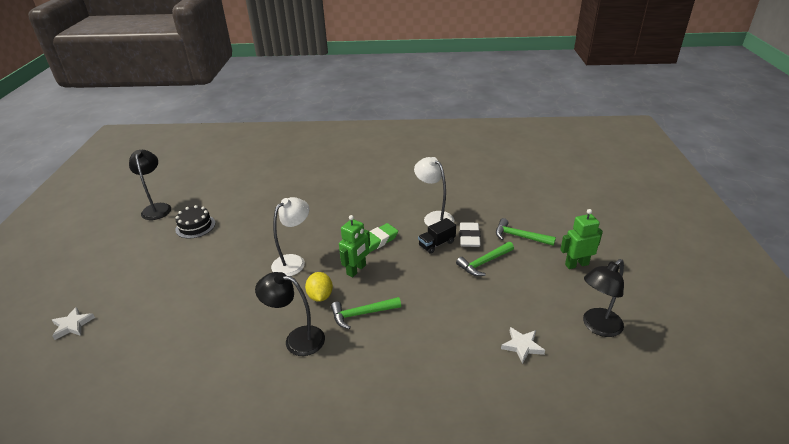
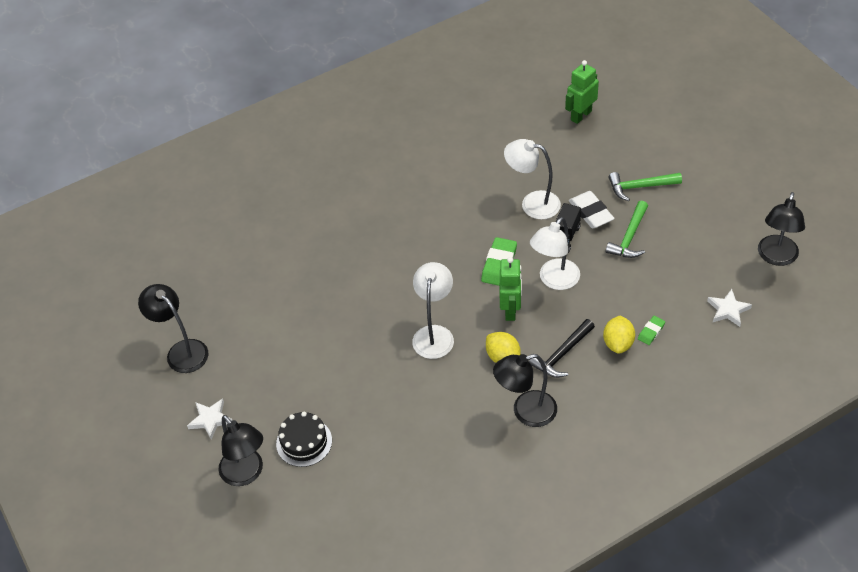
camera: 30 degrees left, 15 degrees up
(72, 325) = (277, 525): white star -> white star (210, 419)
(99, 285) = (246, 474): none -> black lamp
(195, 226) = (265, 350): black cake -> black cake (304, 442)
(362, 314) = (562, 354): green hammer -> black hammer
(404, 266) = (554, 280): none -> white lamp
(410, 327) = (618, 343): none -> yellow lemon
(443, 331) = (651, 332): none -> green eraser
(576, 264) = (716, 196): green robot -> green robot (581, 115)

